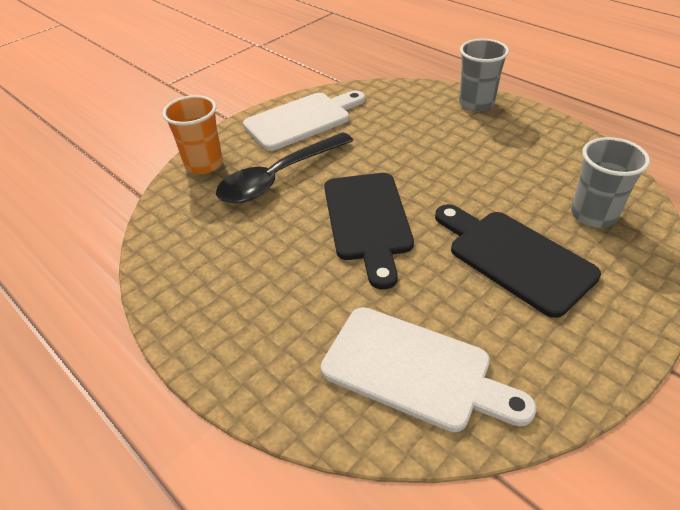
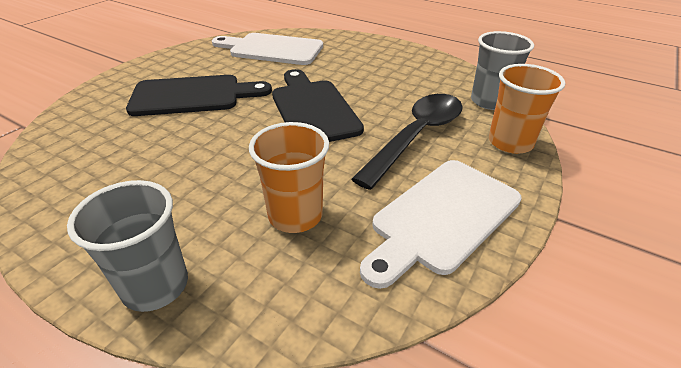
camera: 165 degrees right, 5 degrees down
(397, 128) = (295, 215): none -> orange cup
(515, 257) = (193, 96): black cutting board -> black cutting board turned 45 degrees counterclockwise
(593, 215) = (101, 129): grey cup -> grey cup (489, 101)

